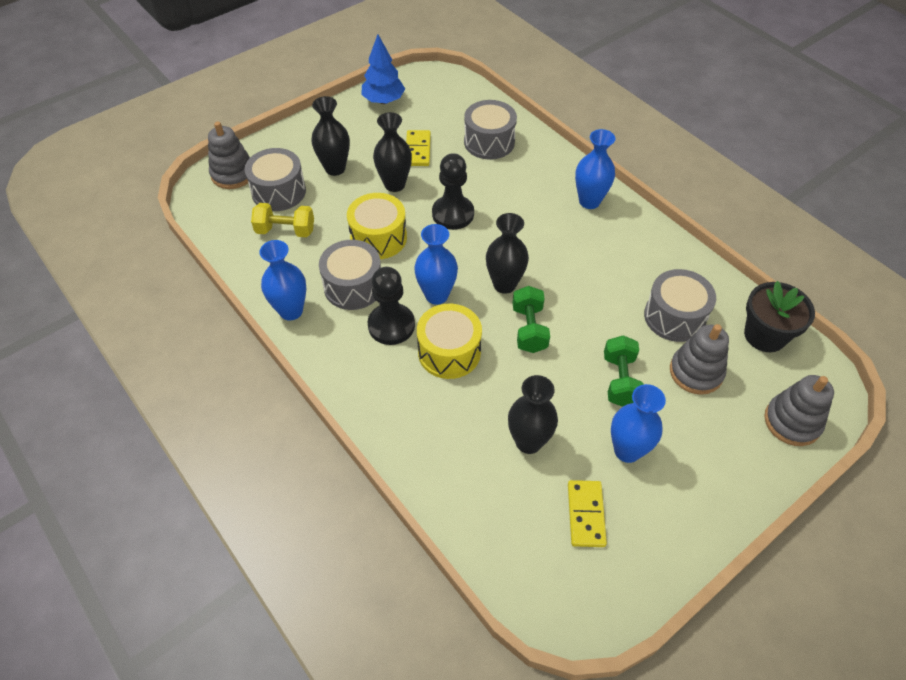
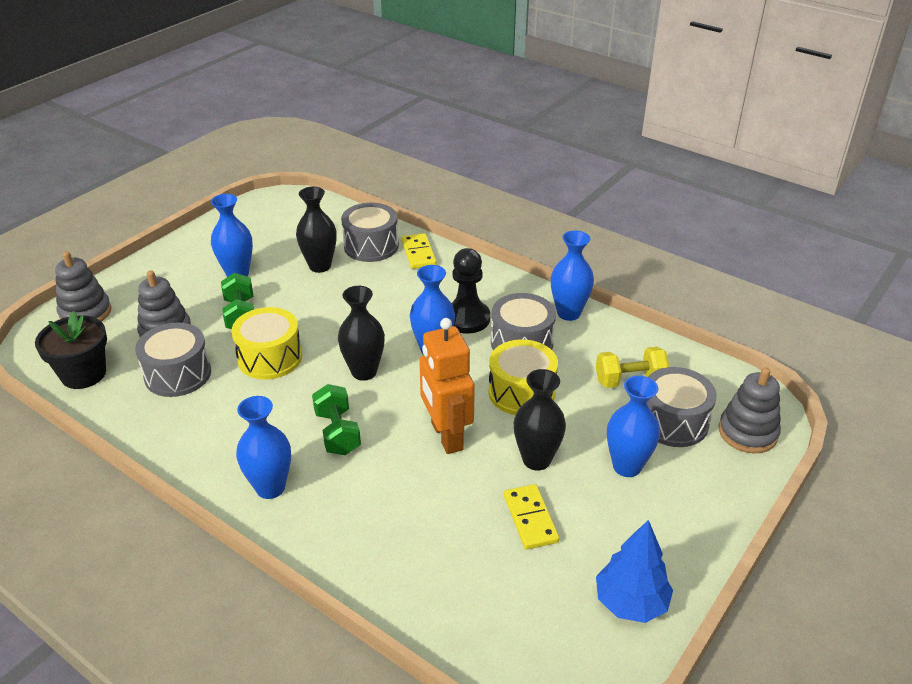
camera: 165 degrees right, 15 degrees down
(335, 168) = (627, 466): black vase -> blue vase
(449, 352) = (404, 309): yellow drum -> yellow drum (270, 358)
(453, 214) = (446, 436): black pawn -> orange robot
(489, 142) = (430, 556): grey drum -> grey drum (371, 246)
(529, 329) = (331, 338): green dumbbell -> green dumbbell (337, 433)
(586, 514) = (271, 238): yellow domino -> yellow domino (418, 253)

